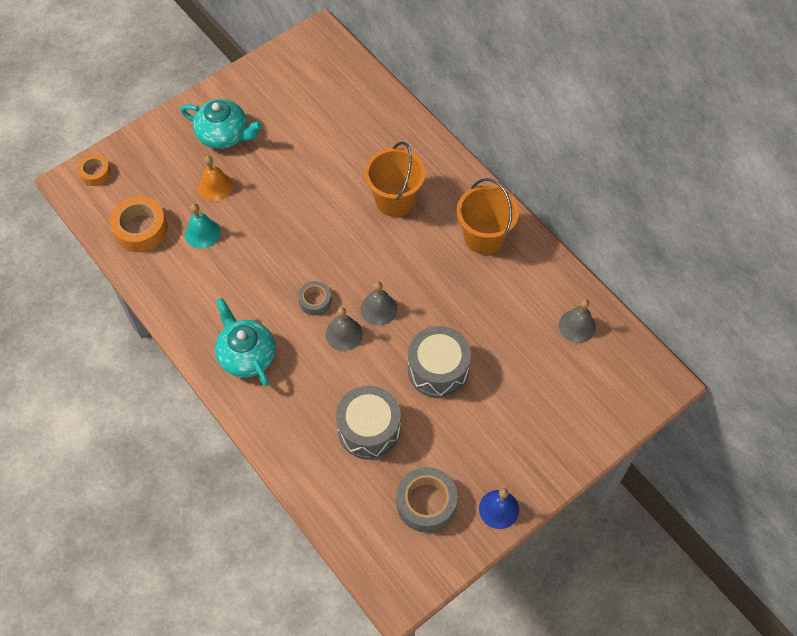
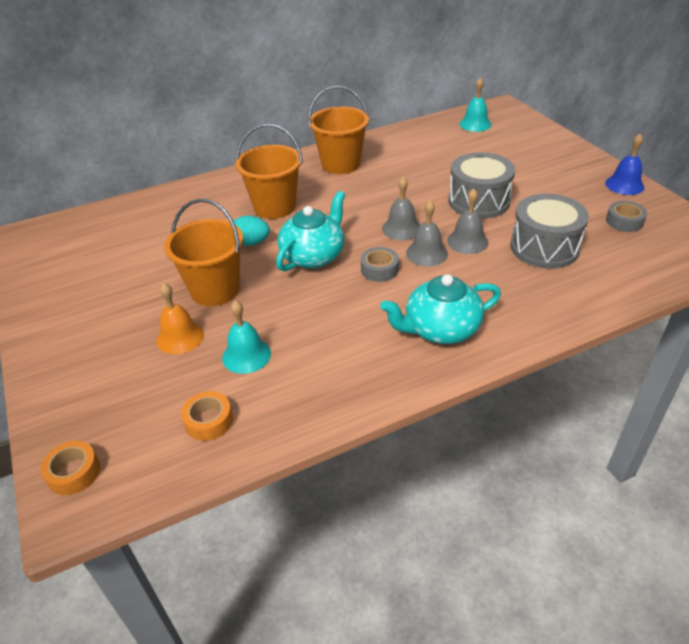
camera: 75 degrees left, 20 degrees down
(141, 229) = (209, 421): orange tape -> orange tape, size x0.59
(224, 135) = (105, 323): turquoise teapot -> turquoise teapot (313, 256)
(271, 191) = (215, 290): none -> orange bucket
(336, 198) = (251, 243): none -> turquoise egg
(426, 503) = (624, 221): grey tape -> grey tape, size x0.59
(577, 326) = (445, 133): grey bell -> grey bell (467, 241)
(607, 355) = (475, 124): none -> turquoise bell

